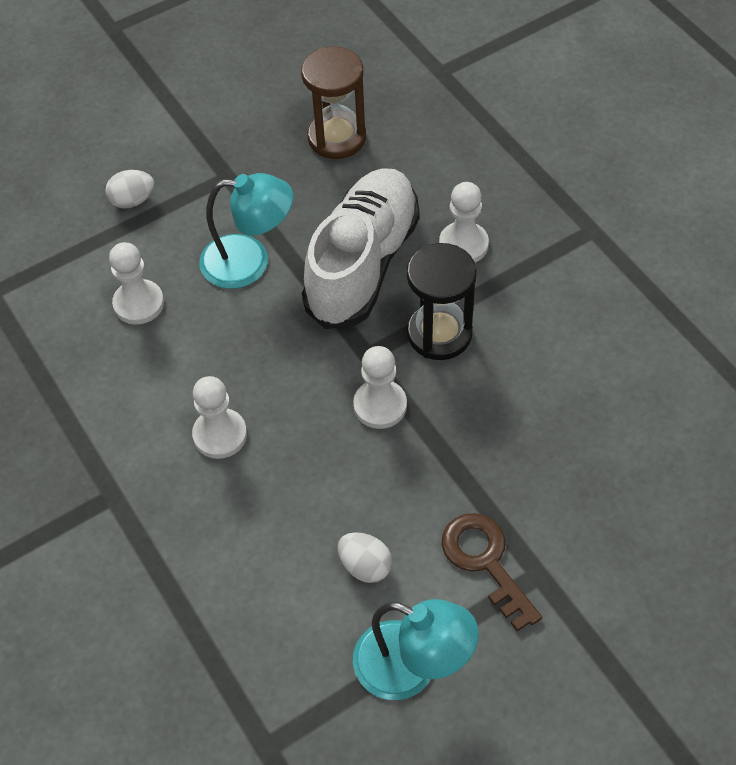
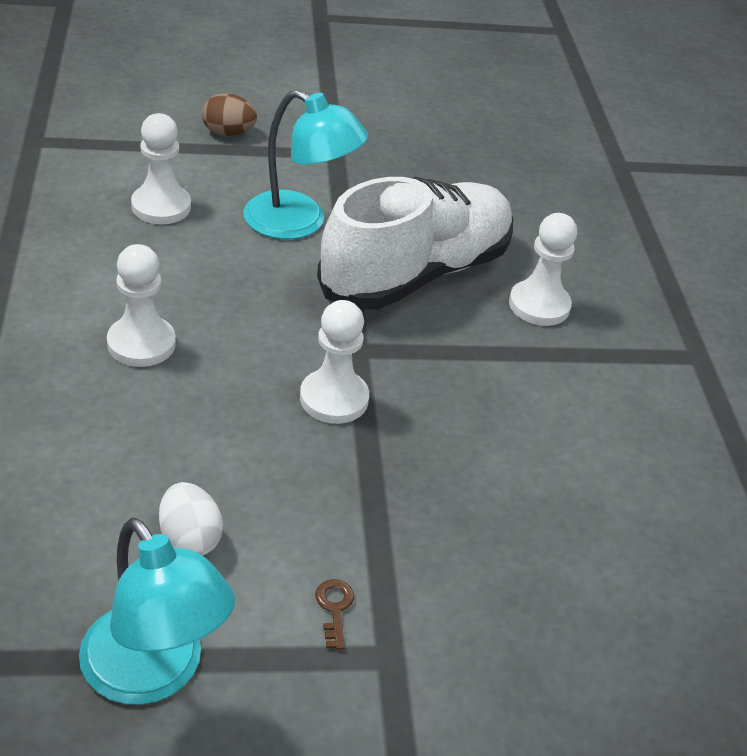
camera: 20 degrees right, 15 degrees down
(133, 200) = (228, 133): white egg -> brown egg
(337, 138) = (470, 169): brown hourglass -> none
(439, 334) = (452, 367): black hourglass -> none
(485, 562) = (334, 608): brown key -> brown key, size x0.43

